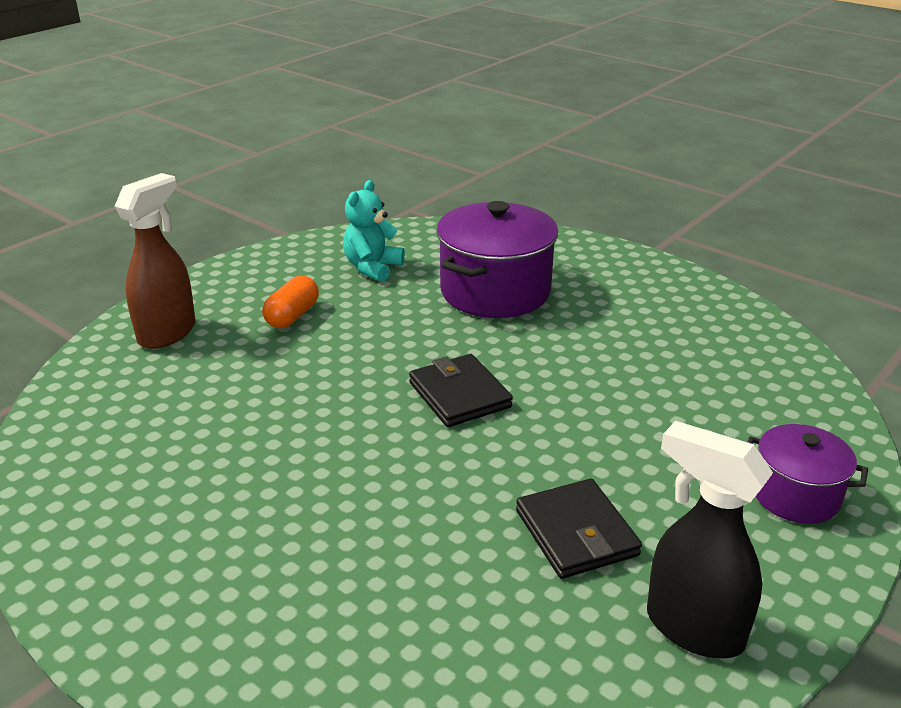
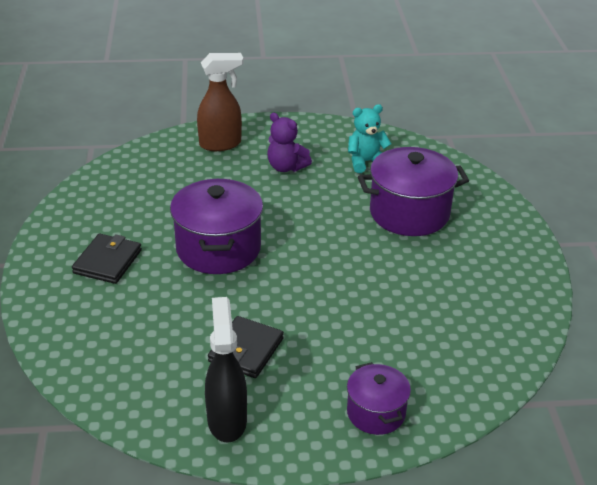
camera: 45 degrees right, 5 degrees up
(292, 316) = (286, 167): orange capsule -> purple teddy bear
(355, 445) = (218, 248): none -> purple pot
(459, 395) = (299, 256): black wallet -> black wallet (107, 261)

